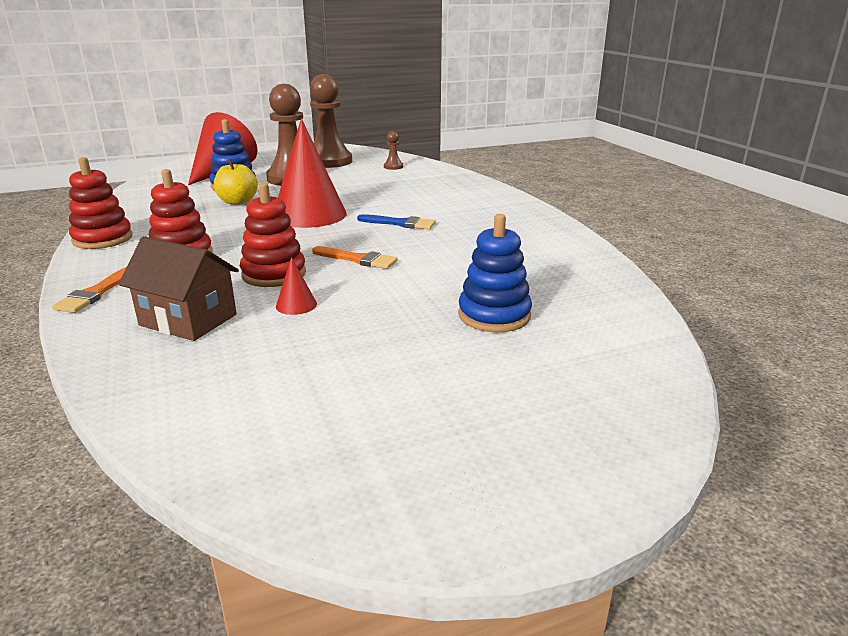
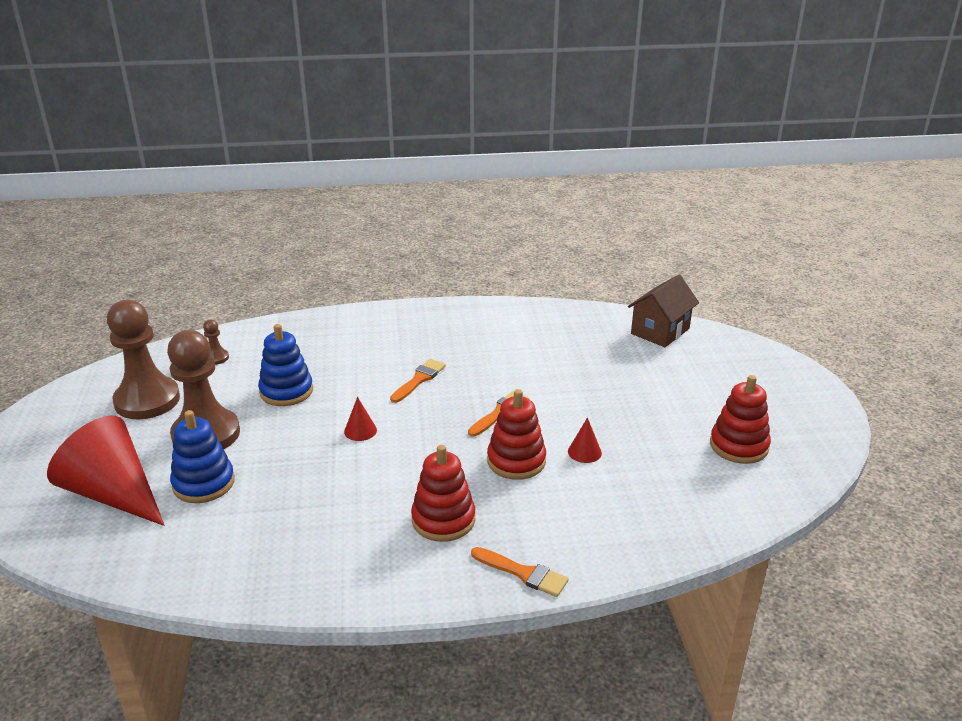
camera: 75 degrees left, 5 degrees up
(102, 239) = (358, 587): red stacking toy -> red stacking toy (738, 446)
(188, 320) = (598, 510): brown house -> brown house (660, 331)
(237, 202) = (277, 480): yellow apple -> none
(309, 215) = (360, 430): red cone -> red cone, size x0.40
(400, 223) = (419, 379): blue brush -> orange brush
(494, 315) = (624, 368): blue stacking toy -> blue stacking toy (286, 391)

